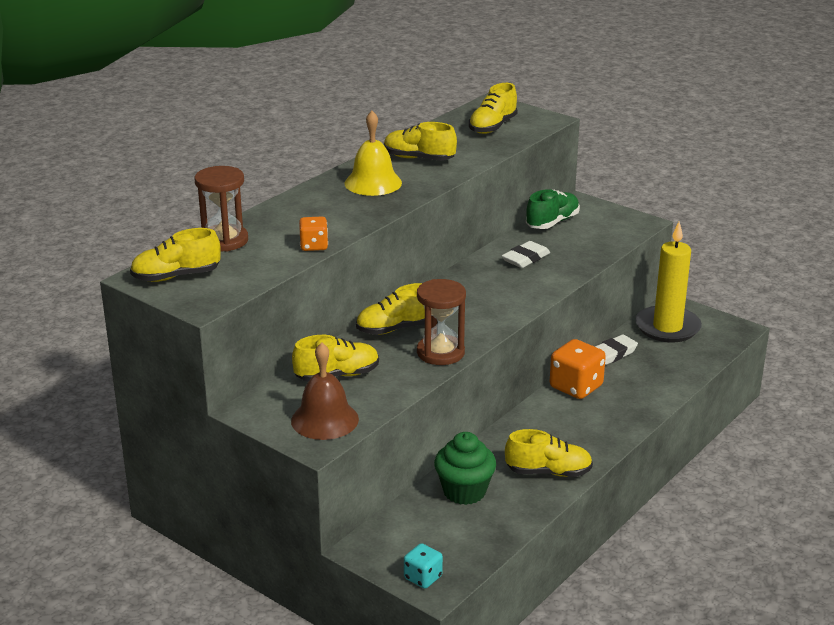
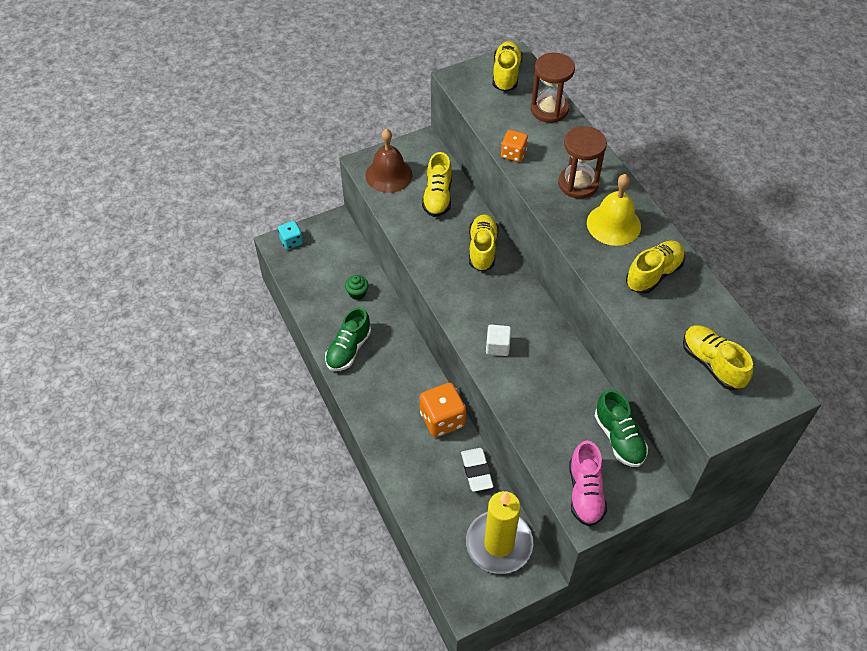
camera: 115 degrees right, 25 degrees up
(440, 352) = (433, 263): brown hourglass -> brown hourglass (578, 184)
(464, 491) = (357, 293): green cupcake -> green cupcake, size x0.53
(514, 293) = (497, 346): none -> white cube
(525, 258) = (555, 382): white eraser -> none
(548, 472) = (348, 349): yellow shoe -> green shoe
(619, 227) = (585, 492): none -> pink shoe

